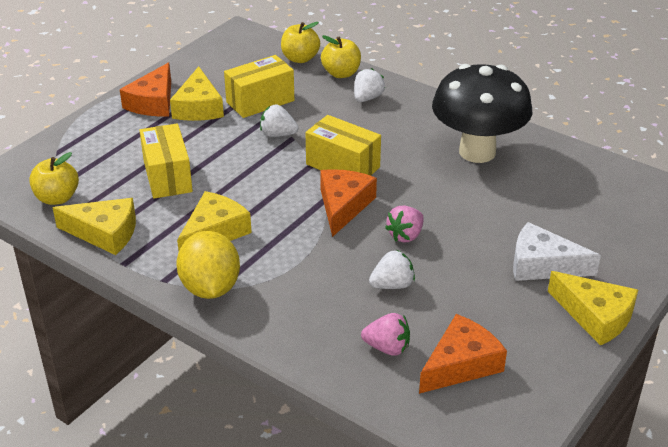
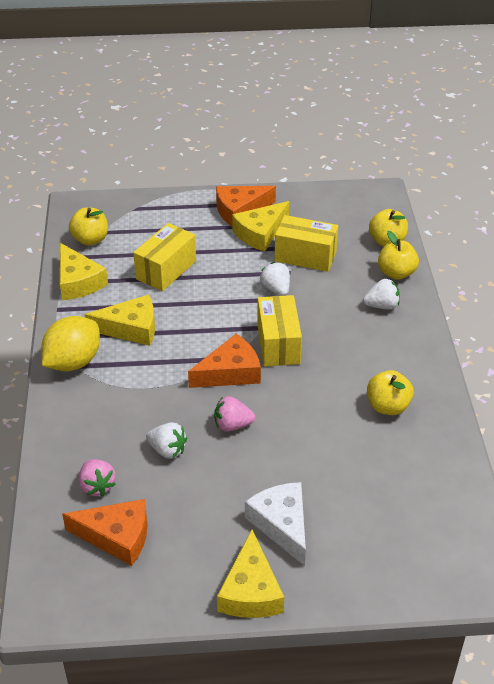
camera: 50 degrees right, 5 degrees up
(477, 152) = (387, 406): black mushroom -> yellow apple

